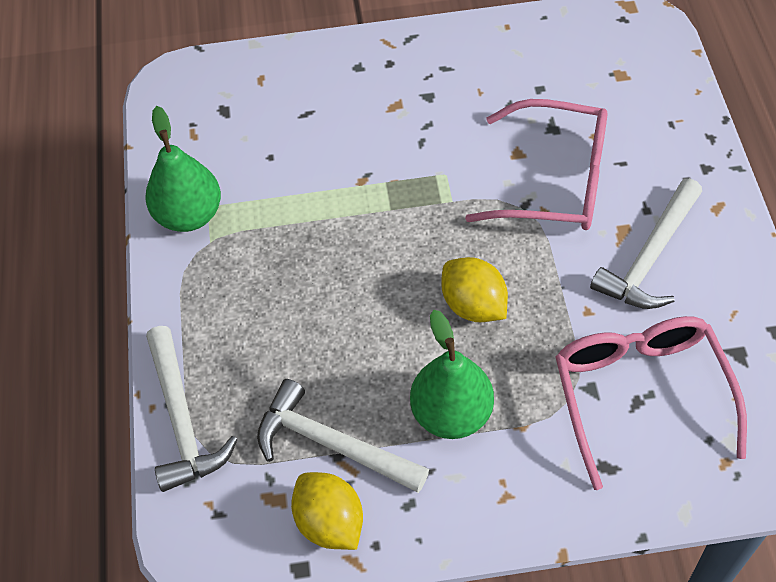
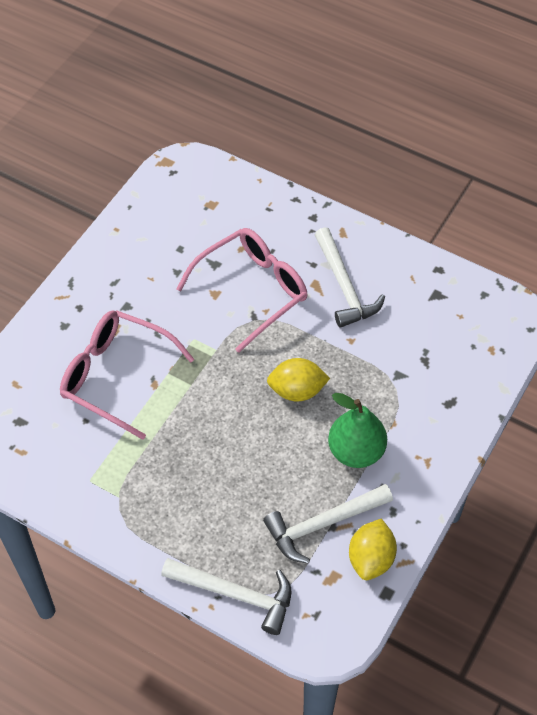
camera: 55 degrees left, 0 degrees up
(189, 215) = (86, 495): green pear -> none
(330, 522) = (371, 559): yellow lemon -> yellow lemon turned 75 degrees counterclockwise
(640, 394) = (422, 355): pink glasses -> pink glasses (116, 376)

